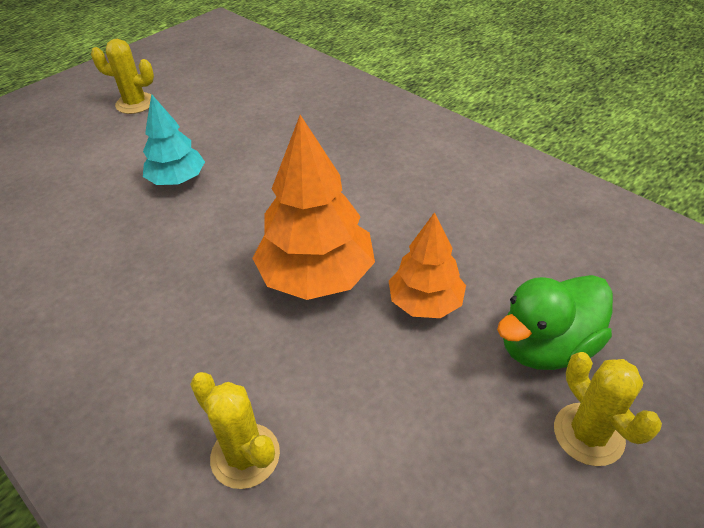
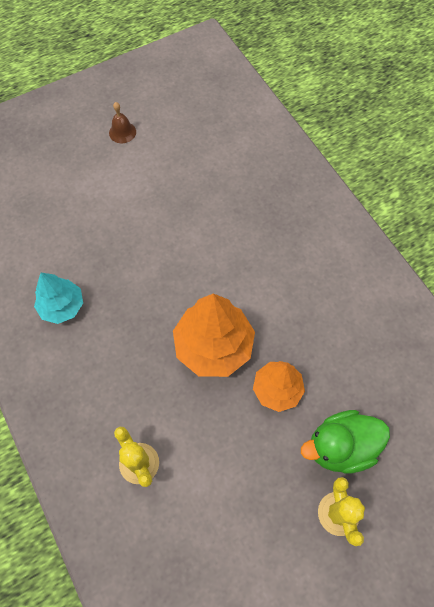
camera: 15 degrees right, 20 degrees up
(135, 103) = (122, 132): yellow cactus -> brown bell
(177, 180) = (139, 227): turquoise tree -> turquoise tree (62, 306)

